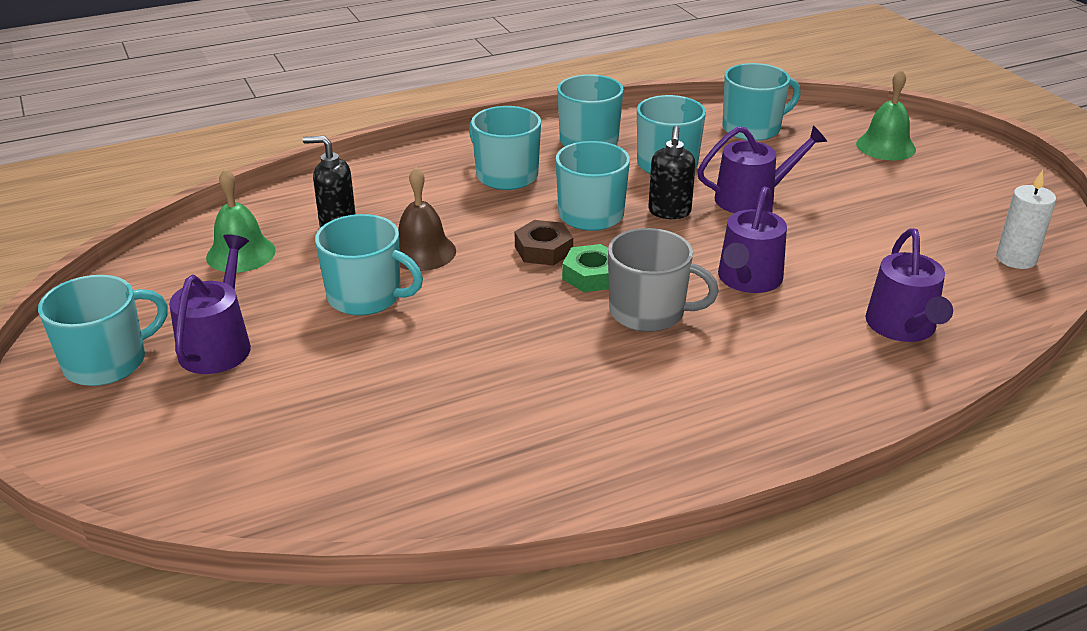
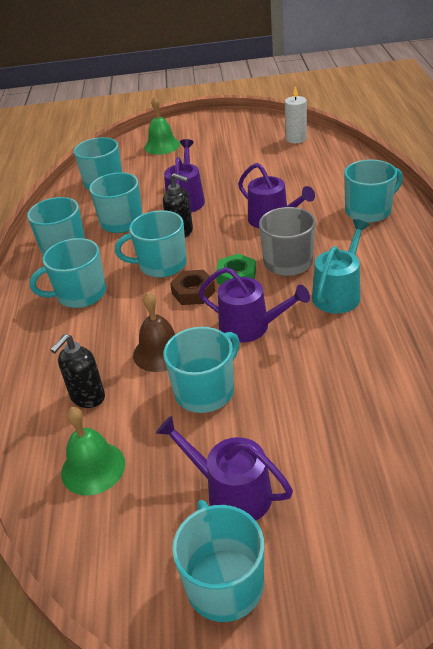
camera: 65 degrees left, 5 degrees up
(594, 368) = (338, 293): none -> turquoise watering can
(834, 368) = (369, 211): none -> turquoise mug
(903, 327) = (340, 183): purple watering can -> purple watering can (250, 327)

